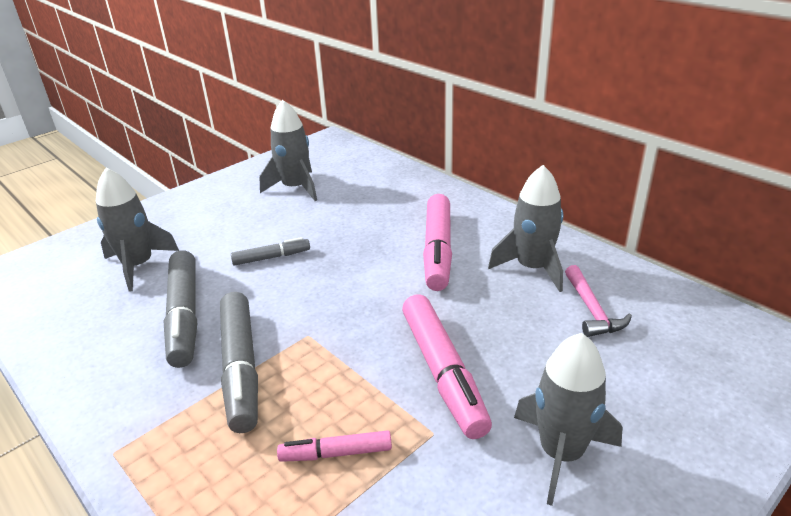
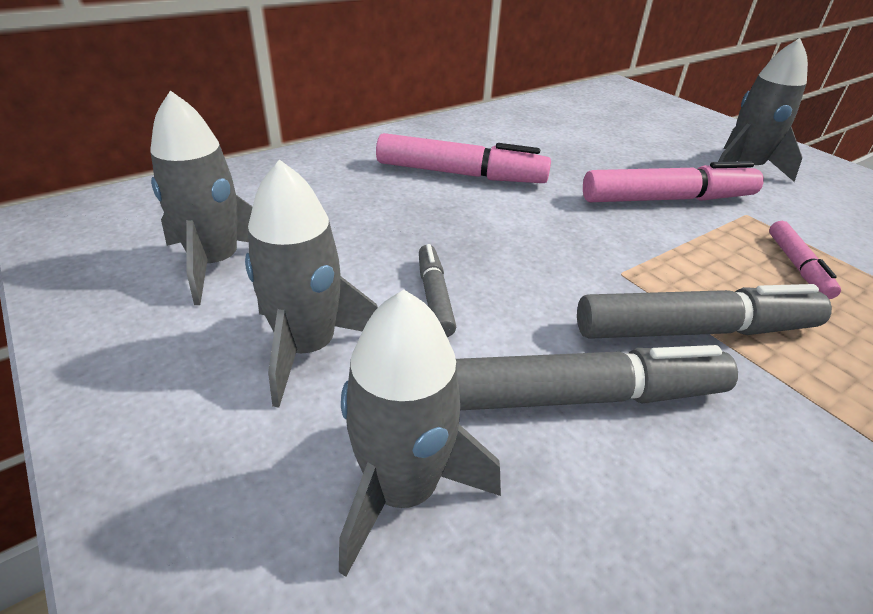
camera: 85 degrees left, 5 degrees up
(532, 268) = (507, 137): grey rocket -> grey rocket (307, 348)
(592, 310) = (573, 127): pink hammer -> none

